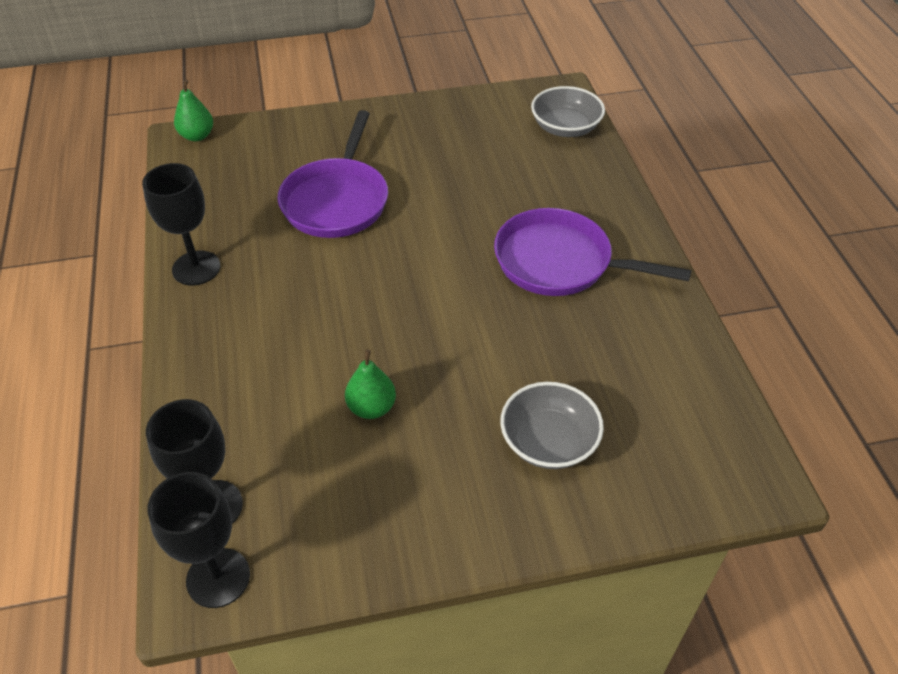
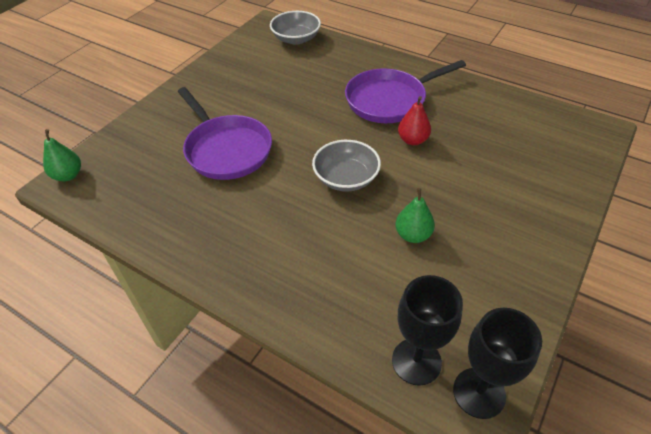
camera: 45 degrees left, 0 degrees up
(196, 268) = (193, 248): black goblet -> none
(516, 321) = (412, 140): none -> red pear
(548, 441) = (509, 180): grey bowl -> grey bowl (346, 178)

